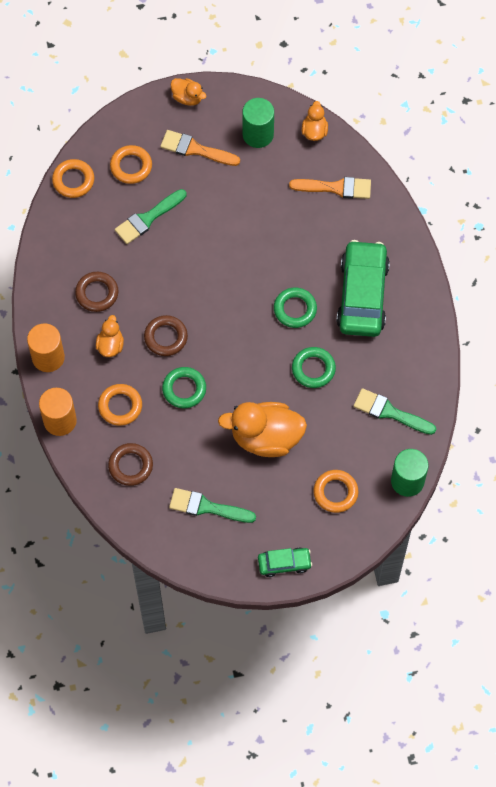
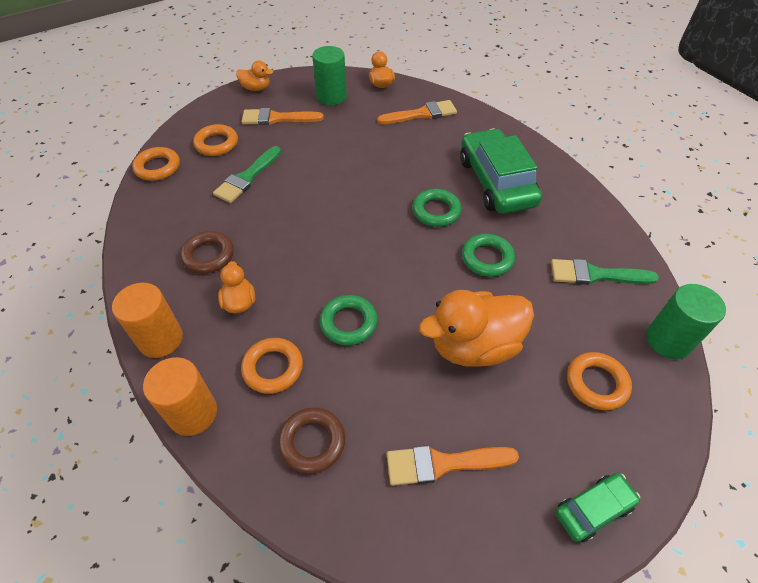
camera: 20 degrees left, 15 degrees down
(166, 337) = (305, 275): brown ring -> none
(207, 507) = (443, 464): green brush -> orange brush

